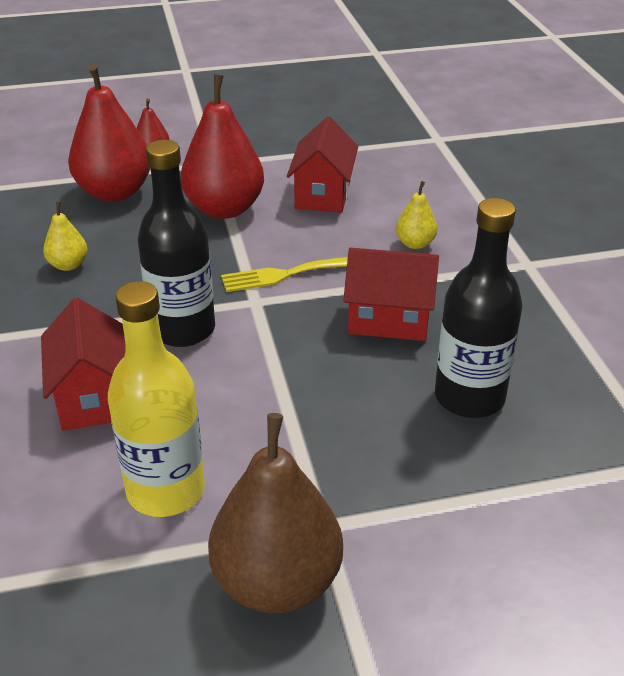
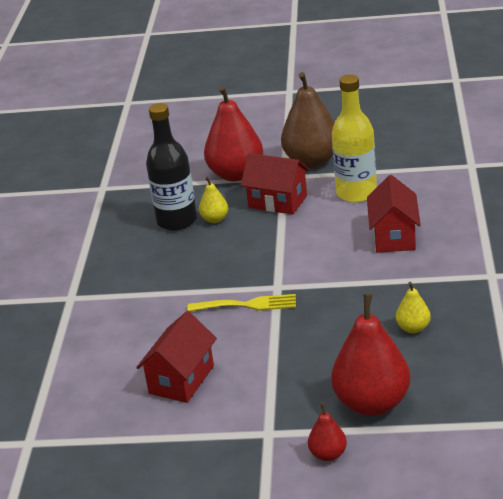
camera: 160 degrees left, 5 degrees down
(183, 329) = (332, 271): black bottle -> none
(224, 209) = (274, 372): red pear -> red pear (236, 174)
(389, 320) = (194, 266): red house -> red house (277, 201)
(415, 244) = (137, 321): yellow pear -> yellow pear (215, 219)

